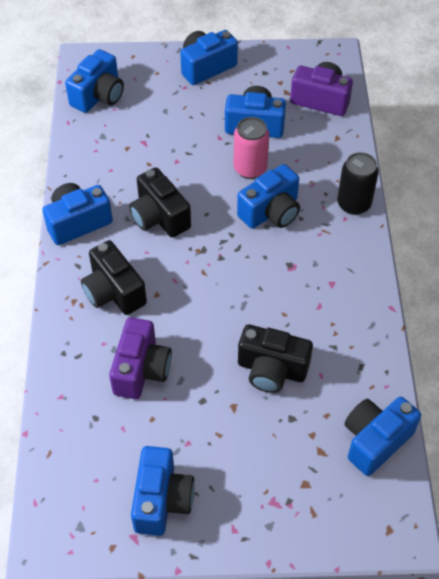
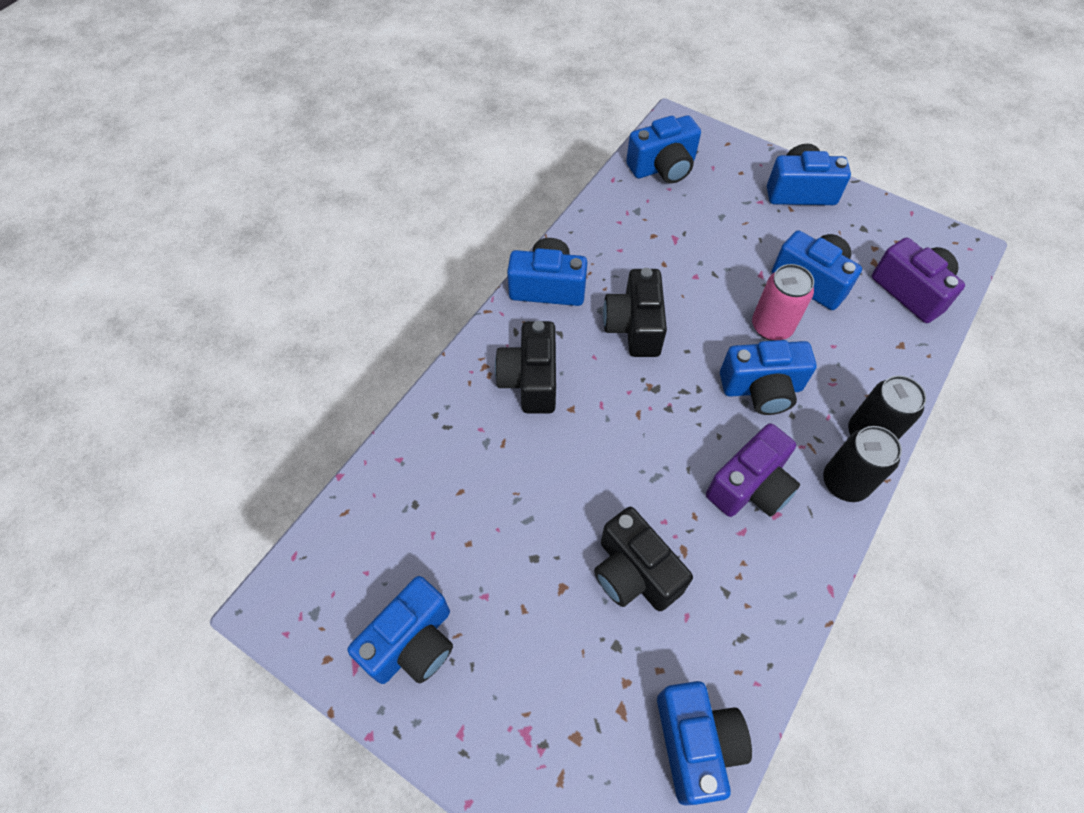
camera: 35 degrees right, 5 degrees up
(141, 370) = (497, 482): purple camera -> purple camera (750, 486)
(359, 241) = (844, 482): none -> black can
(375, 440) = (696, 743): blue camera -> blue camera turned 90 degrees clockwise

